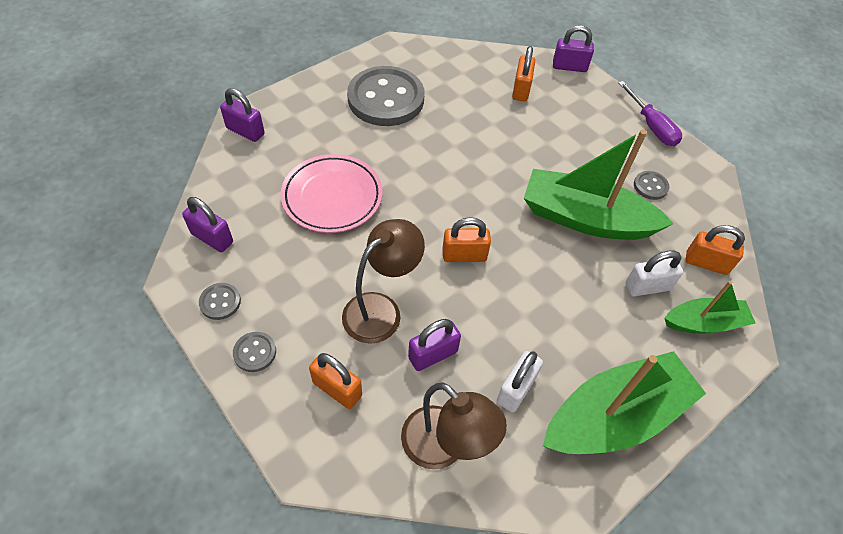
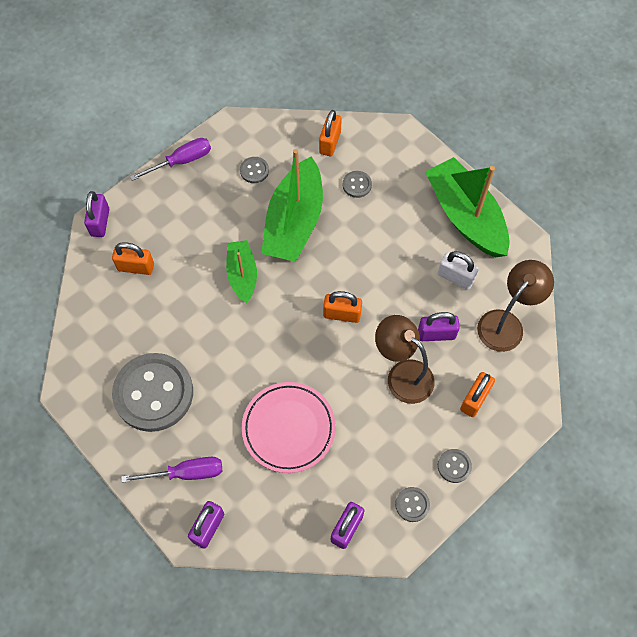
camera: 90 degrees left, 10 degrees up
(302, 118) = (186, 473): none -> purple screwdriver
(433, 354) = (436, 334): purple padlock -> purple padlock turned 60 degrees counterclockwise
(464, 255) = (342, 314): orange padlock -> orange padlock turned 75 degrees counterclockwise
(647, 287) = (357, 185): white padlock -> grey button
(704, 323) = (384, 152): green boat -> green boat (242, 275)

